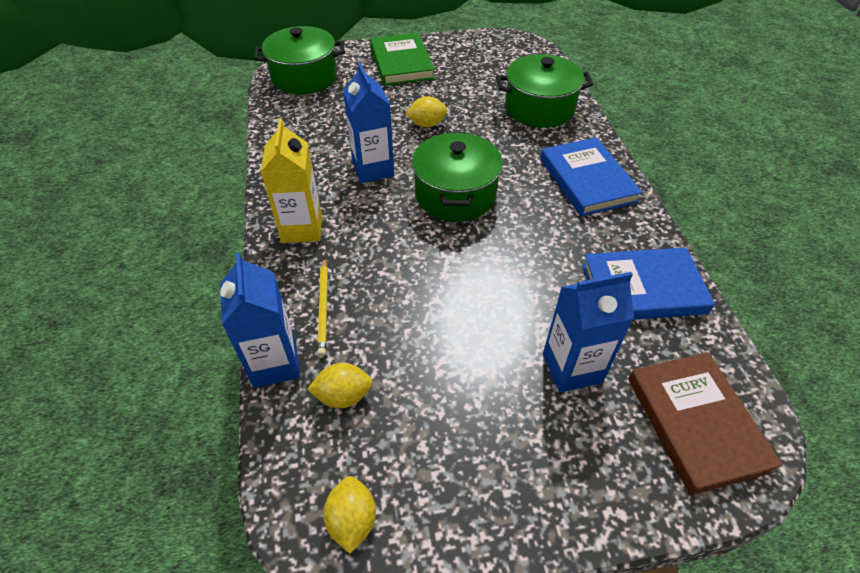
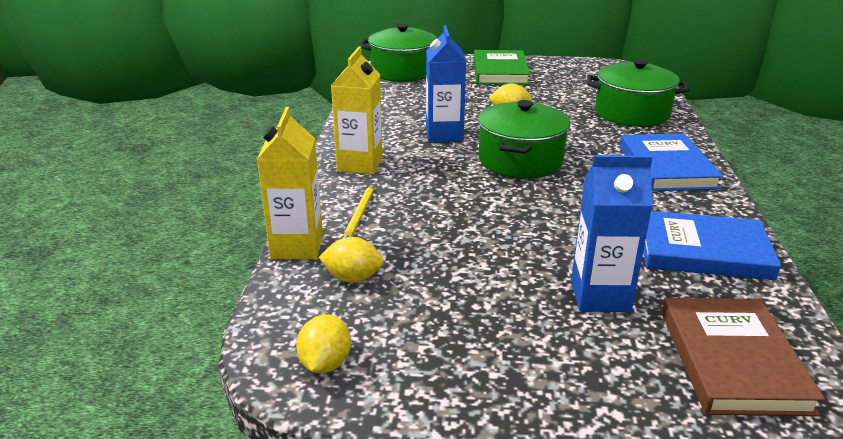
camera: 15 degrees right, 20 degrees down
(275, 363) = (297, 246): blue carton -> yellow carton

